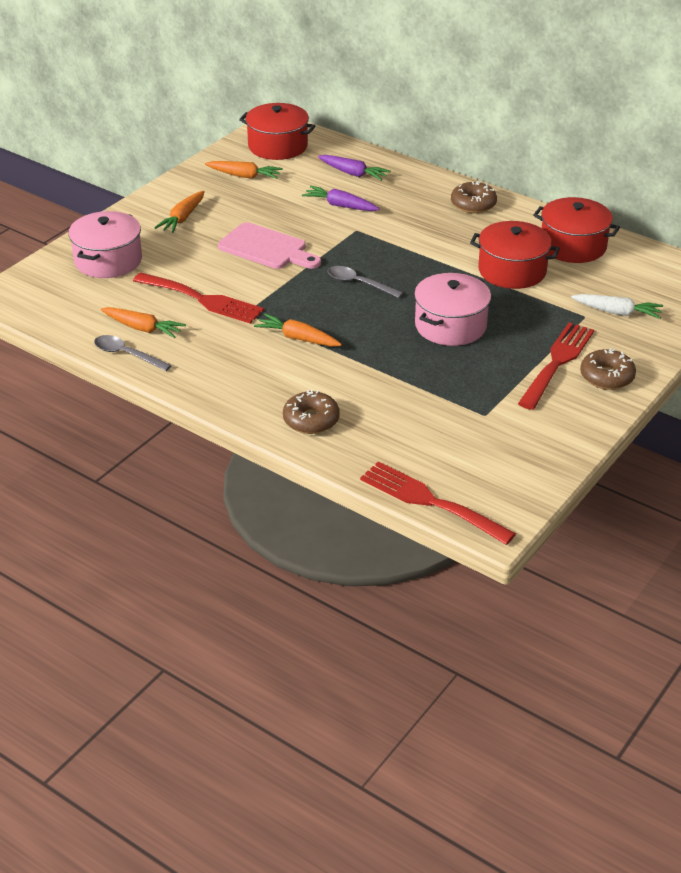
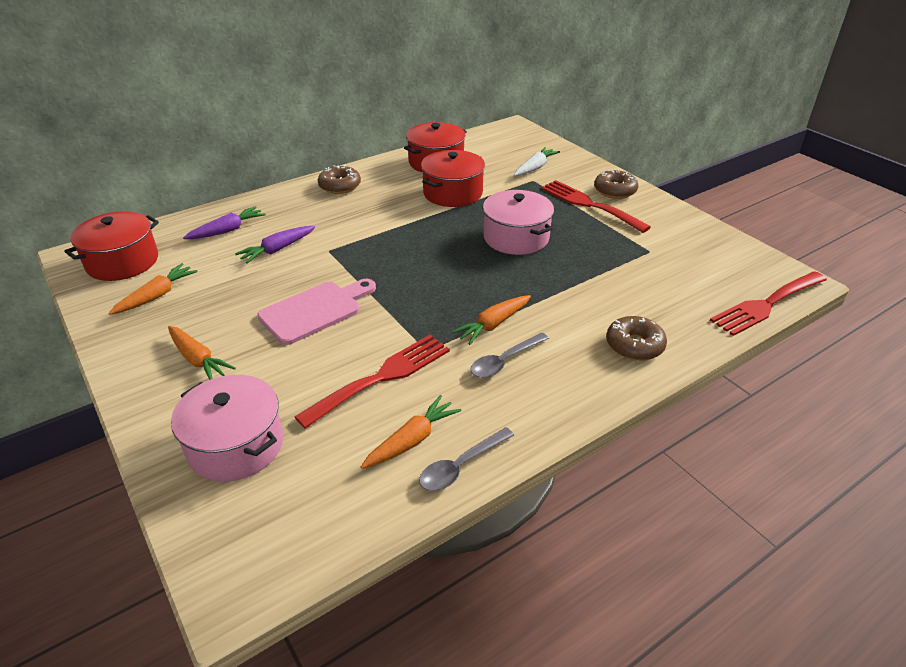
camera: 70 degrees left, 0 degrees up
(358, 283) = (420, 269): grey spoon -> grey spoon (504, 361)

